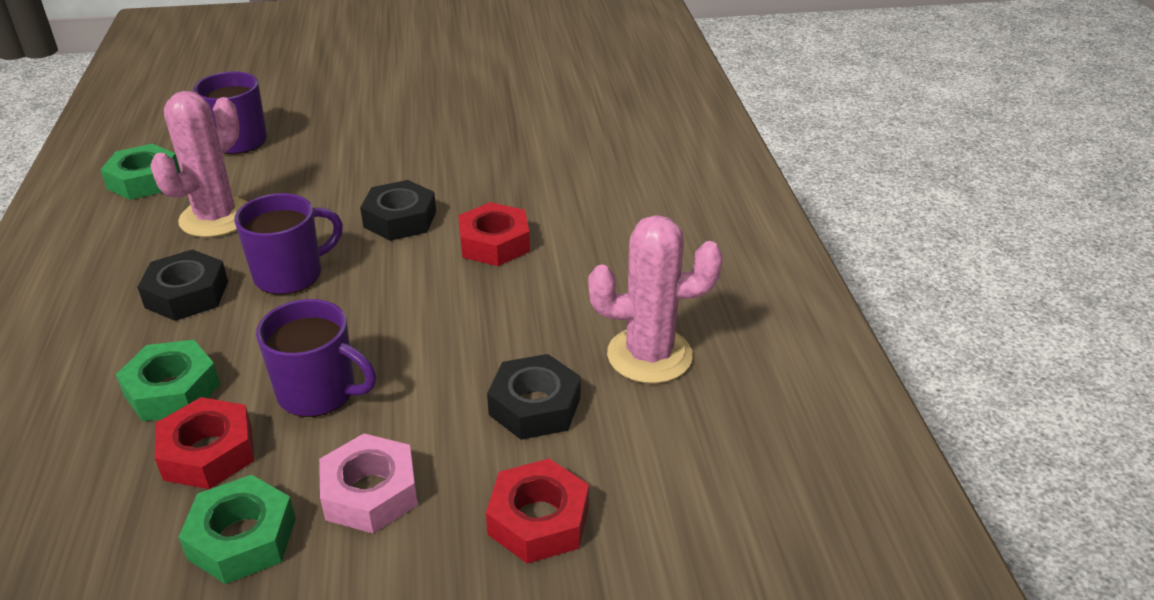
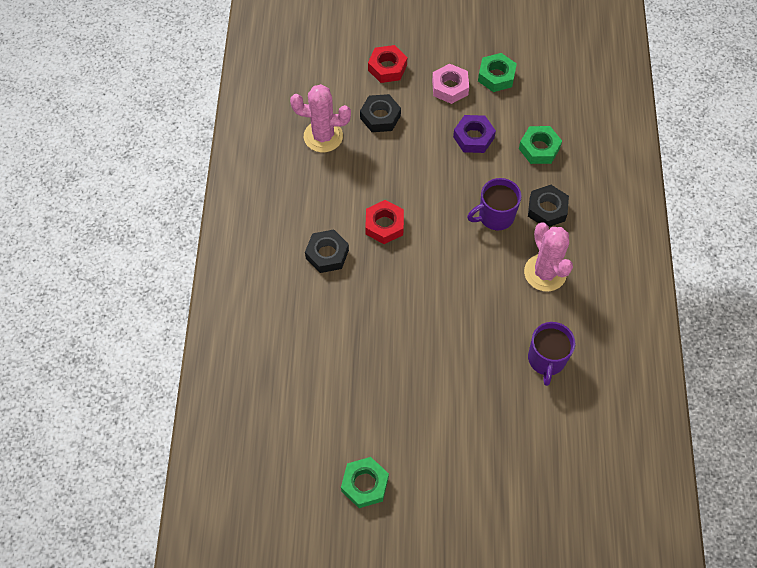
camera: 170 degrees left, 25 degrees up
(144, 180) = (599, 320): green nut -> green nut (365, 484)
(208, 452) = (516, 114): red nut -> none
(216, 218) = (545, 273): pink cactus -> pink cactus turned 60 degrees counterclockwise
(319, 392) = (473, 137): purple mug -> purple nut
(400, 219) = (436, 254): black nut -> black nut (327, 254)

